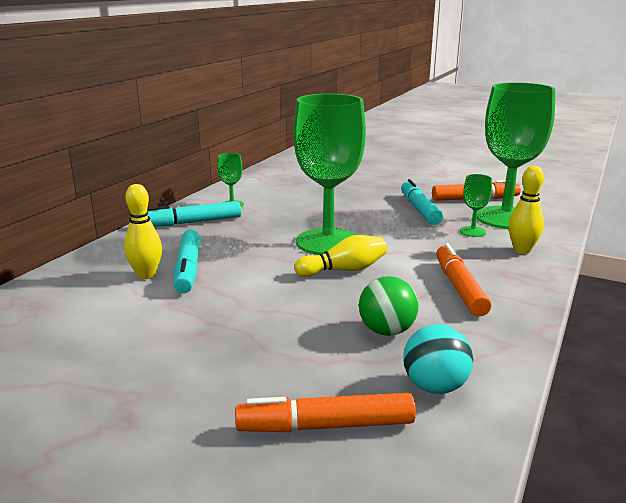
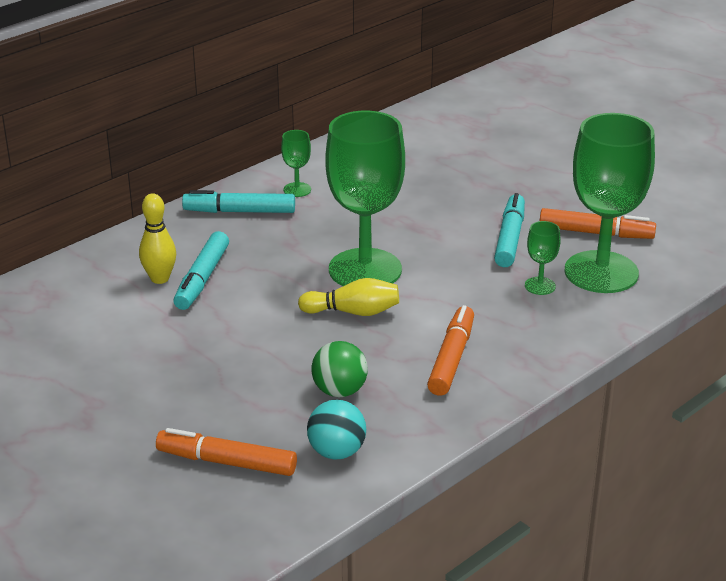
camera: 20 degrees right, 10 degrees up
(522, 250) = (568, 324): yellow bowling pin -> none

